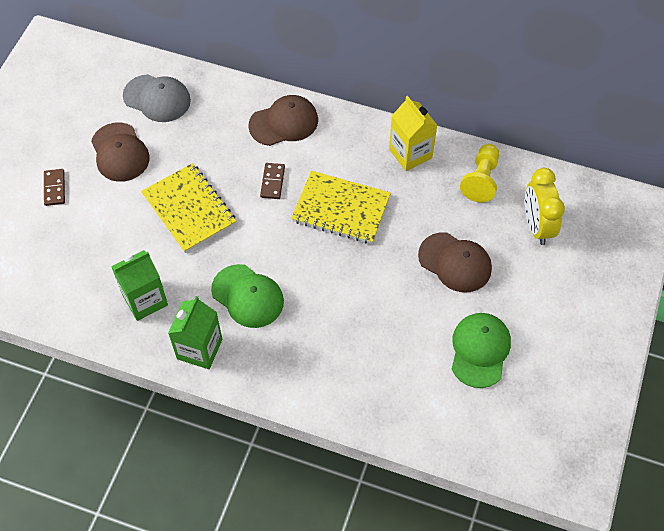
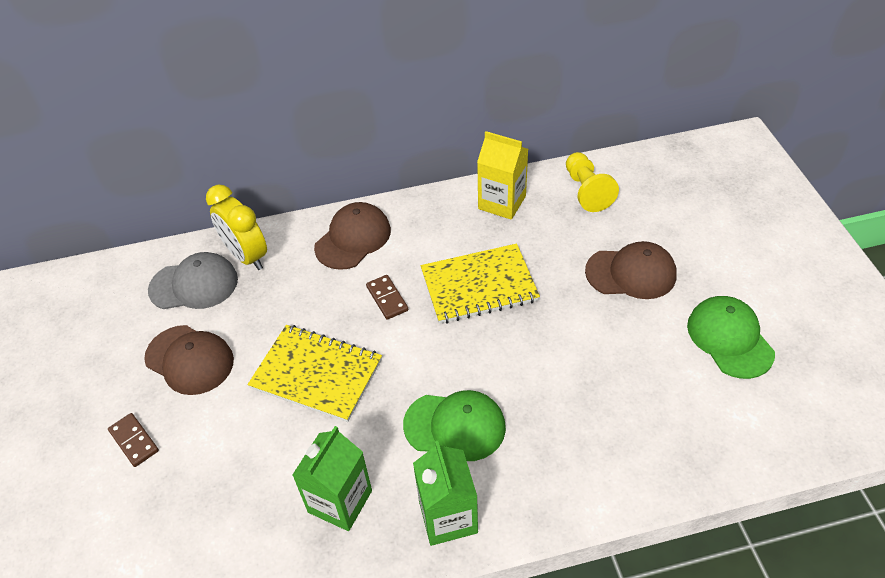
camera: 30 degrees left, 10 degrees down
(536, 226) = (671, 202): yellow clock -> yellow clock (246, 256)

